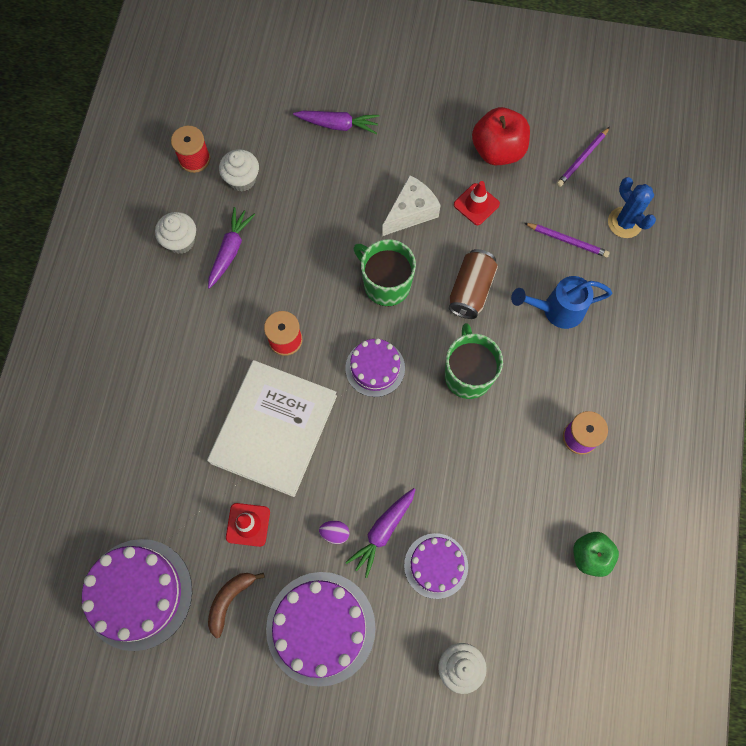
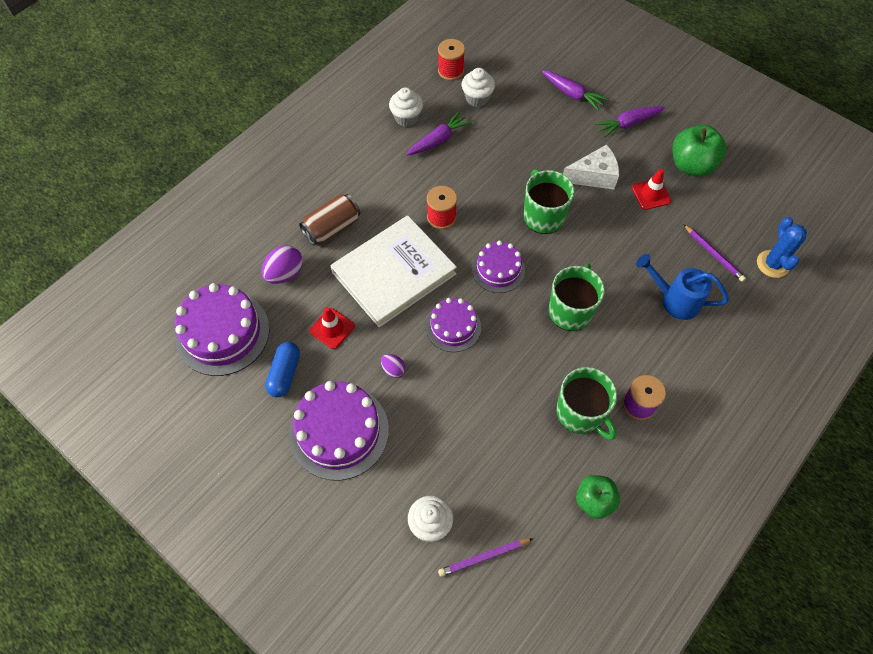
camera: 30 degrees right, 10 degrees down
(162, 492) = (285, 273): none -> purple egg
(230, 600) = (285, 374): brown banana -> blue capsule
(383, 531) = (431, 388): purple carrot -> purple carrot (628, 124)
(436, 565) = (458, 436): purple cake -> purple cake (453, 327)
(471, 290) = (609, 252): brown can -> brown can (332, 228)
(498, 151) = (691, 165): red apple -> green apple
(533, 476) = (580, 413): none -> green mug
(582, 159) = (761, 201): purple pencil -> purple pencil (483, 557)

